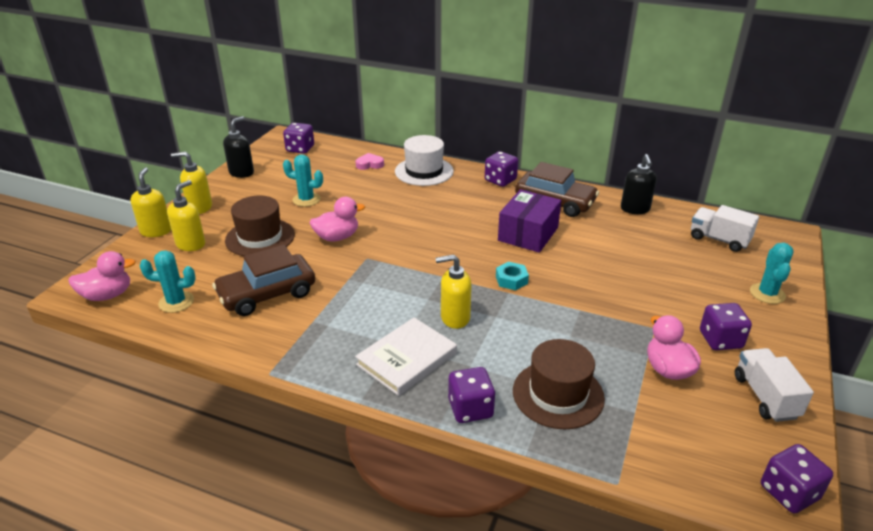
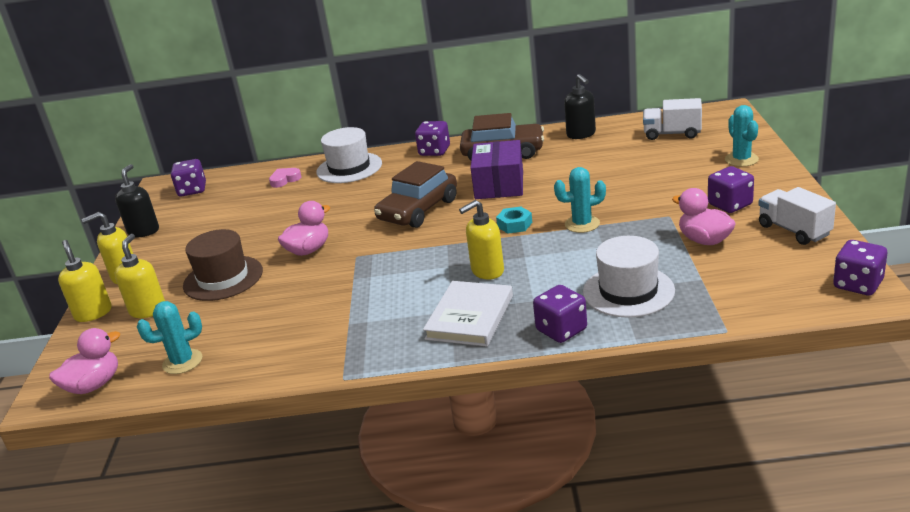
camera: 20 degrees left, 5 degrees down
(267, 294) = (278, 320): brown car -> brown car (418, 210)
(306, 199) = (243, 230): turquoise cactus -> turquoise cactus (582, 224)
(558, 394) = (628, 291): brown hat -> white hat

